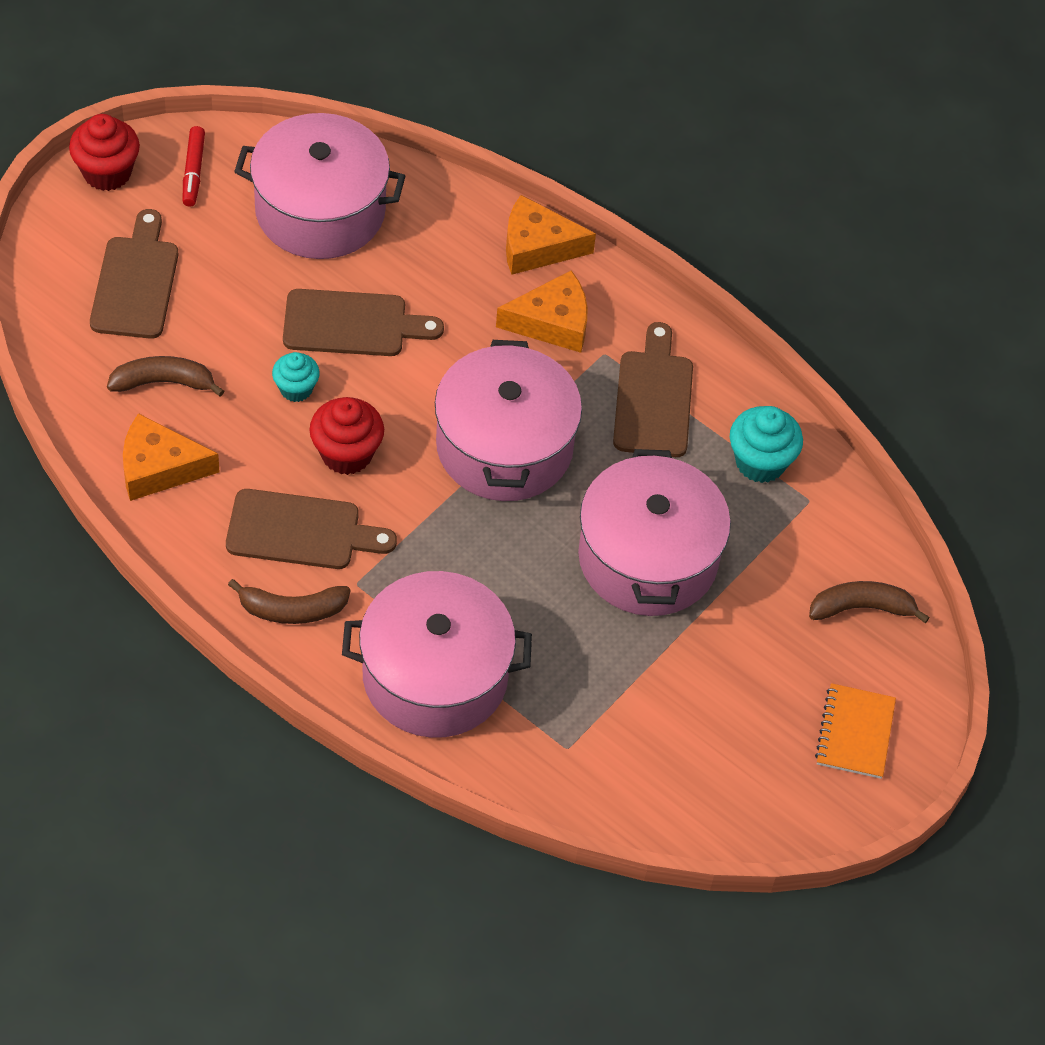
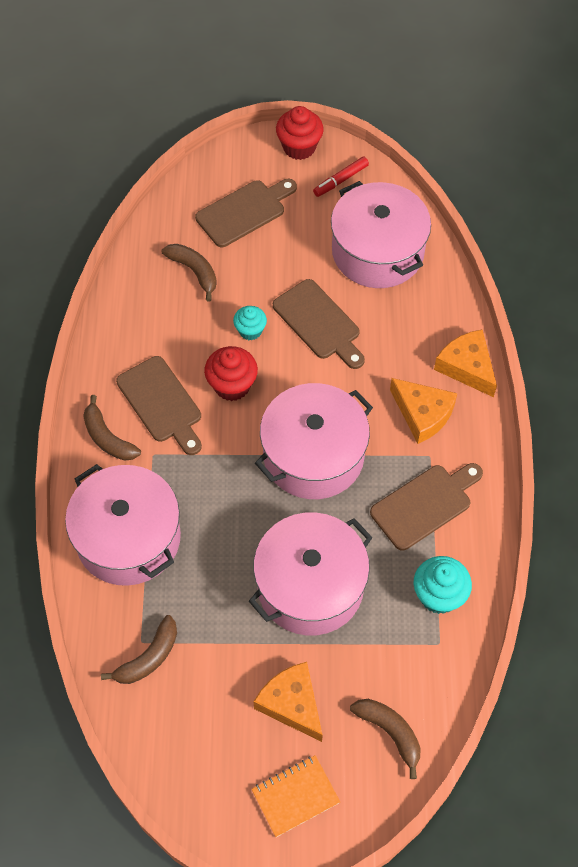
camera: 55 degrees right, 5 degrees up
(159, 467) = (139, 311): orange cheese -> orange cheese (292, 703)
(591, 753) = (148, 657): none -> brown banana

